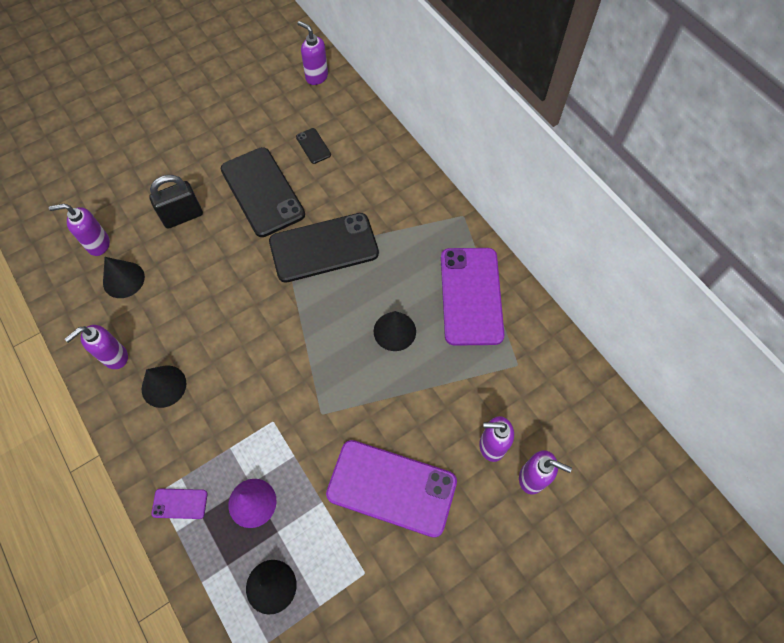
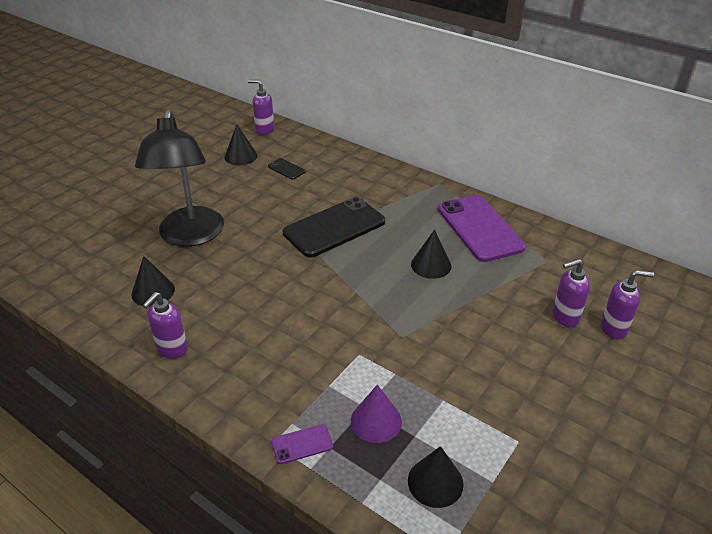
camera: 20 degrees left, 25 degrees down
(98, 244) = (114, 273): purple soap dispenser -> none
(164, 386) = (235, 358): black cone -> black cone (240, 156)
(182, 216) = (190, 236): black padlock -> black lamp
(262, 192) = (257, 205): black phone -> none
(391, 487) = (500, 370): purple phone -> none

